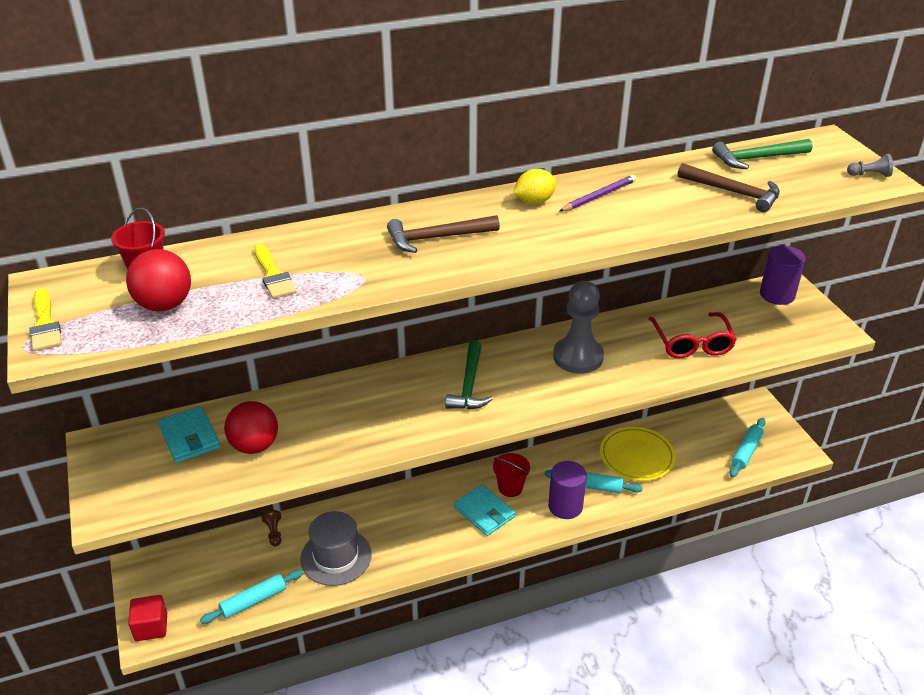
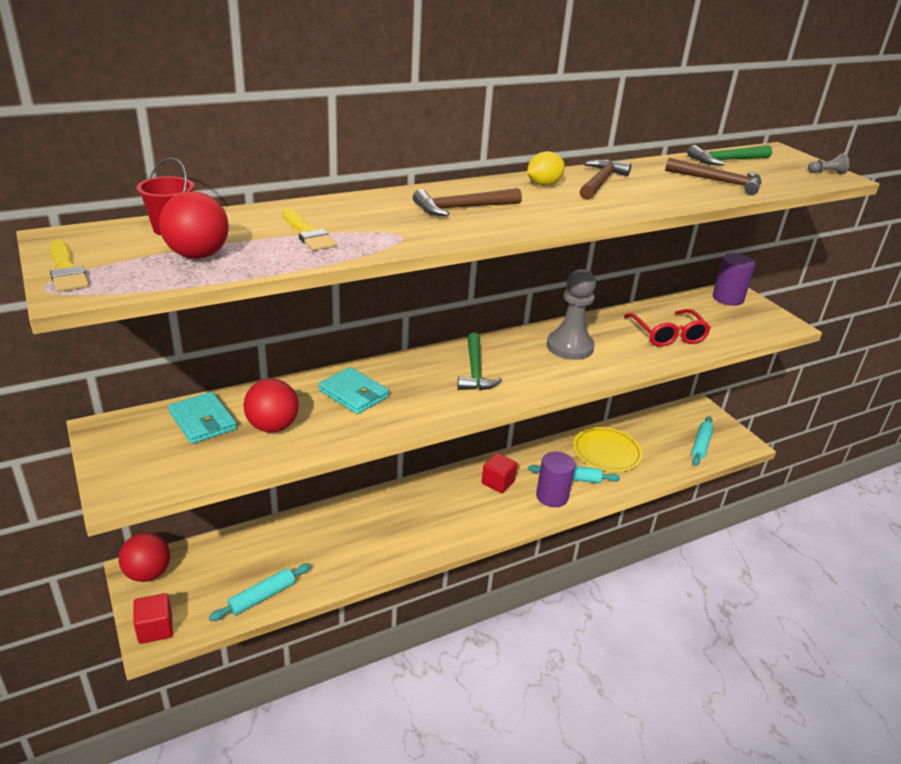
camera: 10 degrees left, 5 degrees down
(149, 570) = (148, 573): none -> red ball
(274, 532) = (274, 532): brown pawn -> none
(336, 557) = (340, 551): grey hat -> none
(484, 512) = (477, 505): turquoise wallet -> turquoise wallet (353, 394)
(510, 487) = (498, 482): red bucket -> red cube
(599, 196) = (601, 182): purple pencil -> brown hammer

